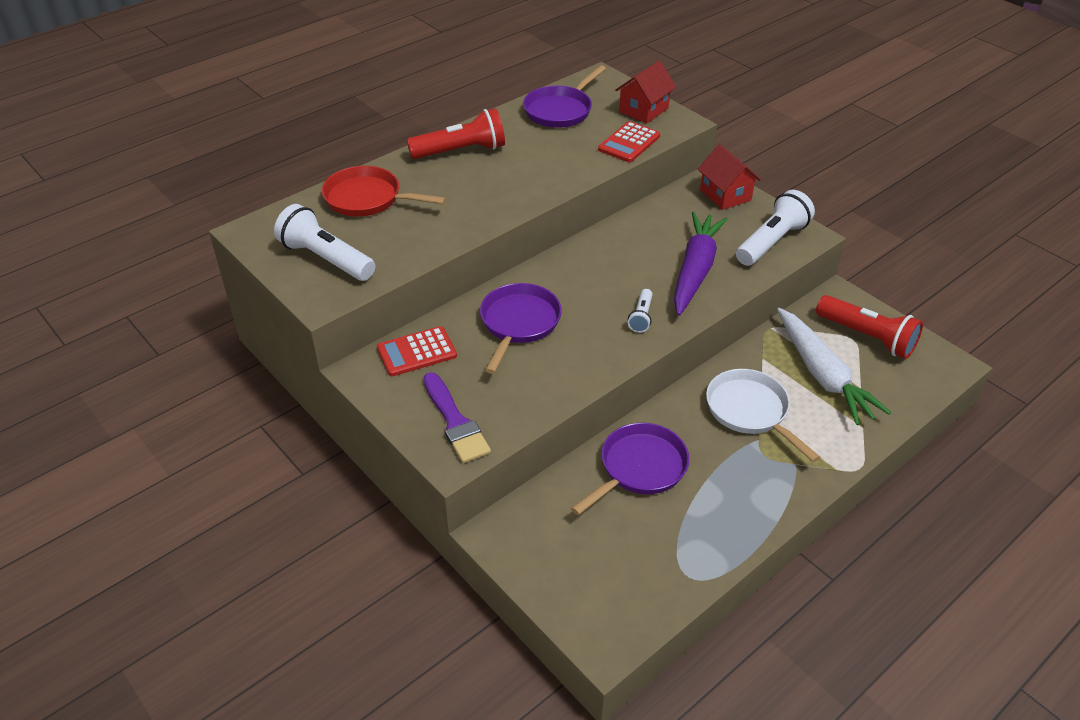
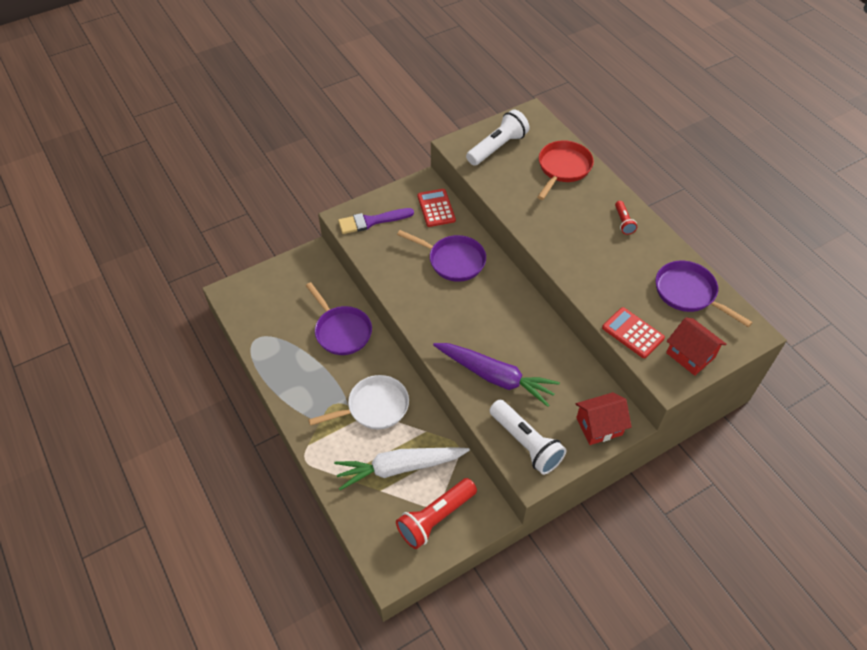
camera: 100 degrees right, 10 degrees up
(461, 151) = (623, 222): red flashlight -> red flashlight, size x0.52
(641, 317) = (446, 330): white flashlight -> none

